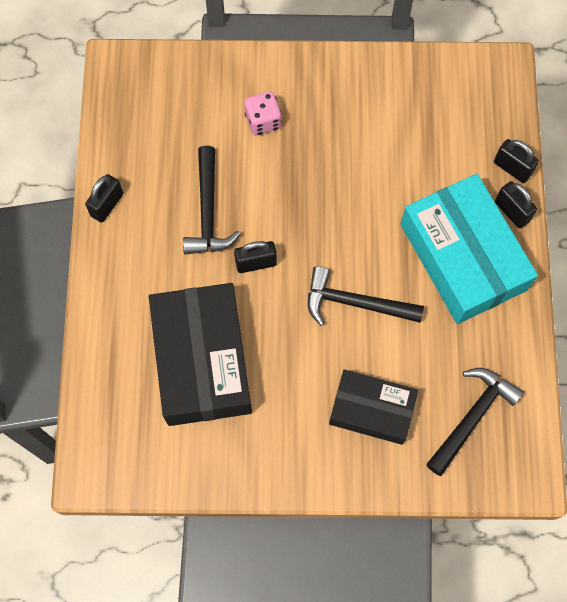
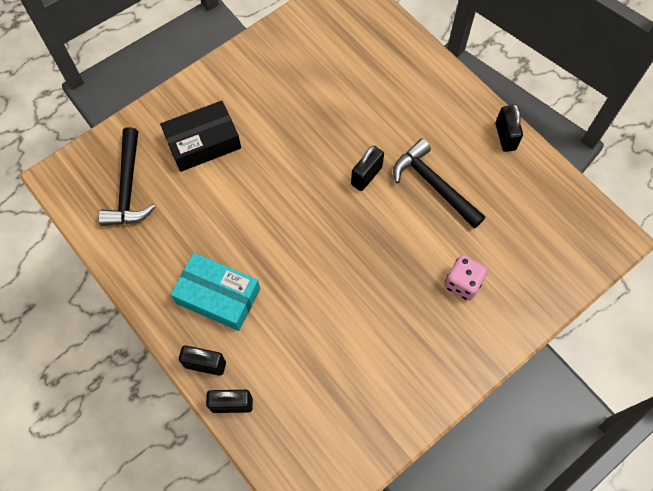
camera: 140 degrees right, 5 degrees down
(202, 360) = (342, 91): black box -> none
(355, 303) = (272, 201): black hammer -> none
(463, 257) = (218, 296): turquoise box -> turquoise box, size x0.61

